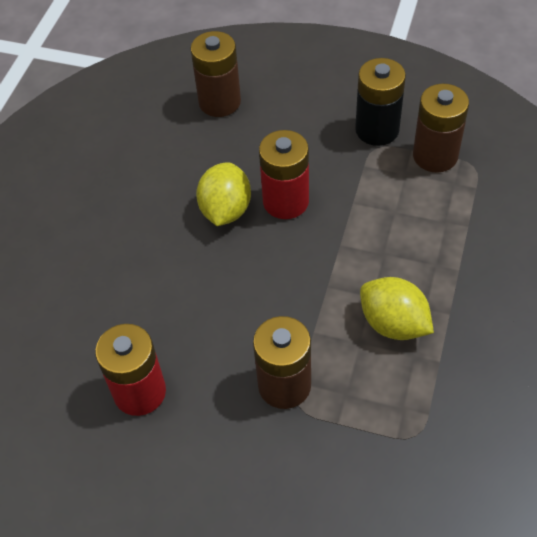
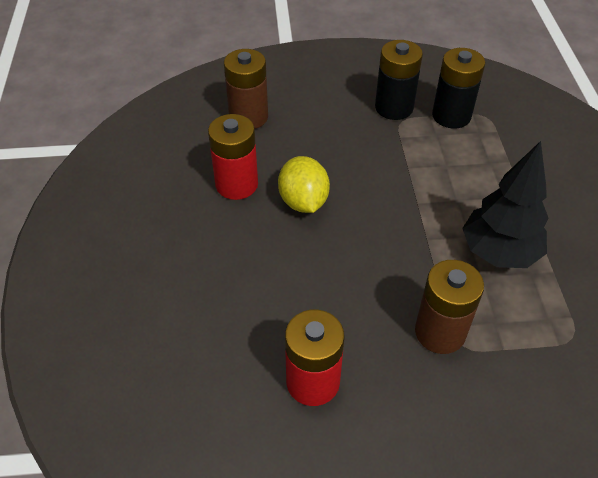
camera: 25 degrees left, 5 degrees down
(285, 201) = (351, 181): red battery -> red battery (236, 184)
(393, 323) = (499, 253): yellow lemon -> black tree
(435, 156) = (451, 116): brown battery -> black battery

